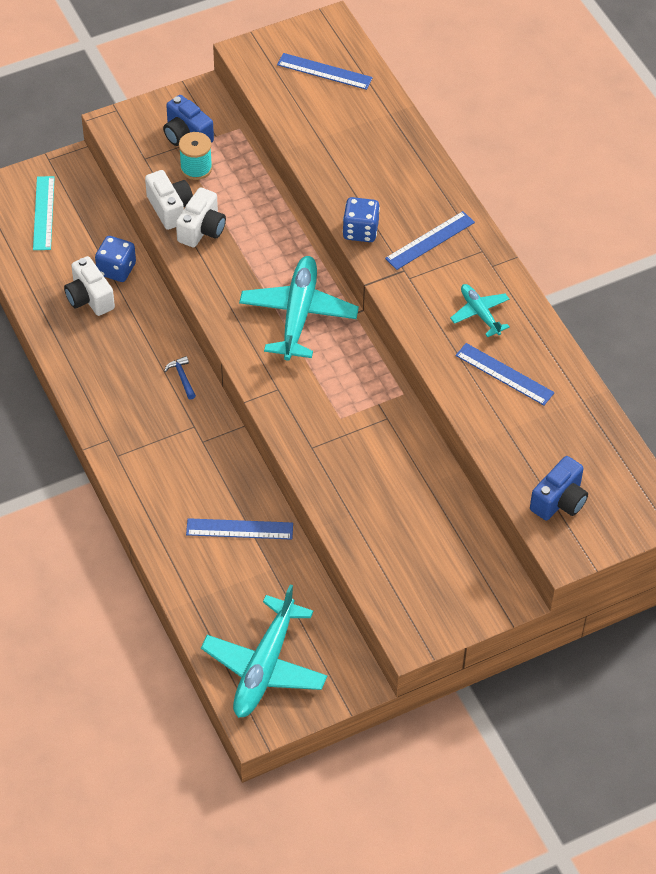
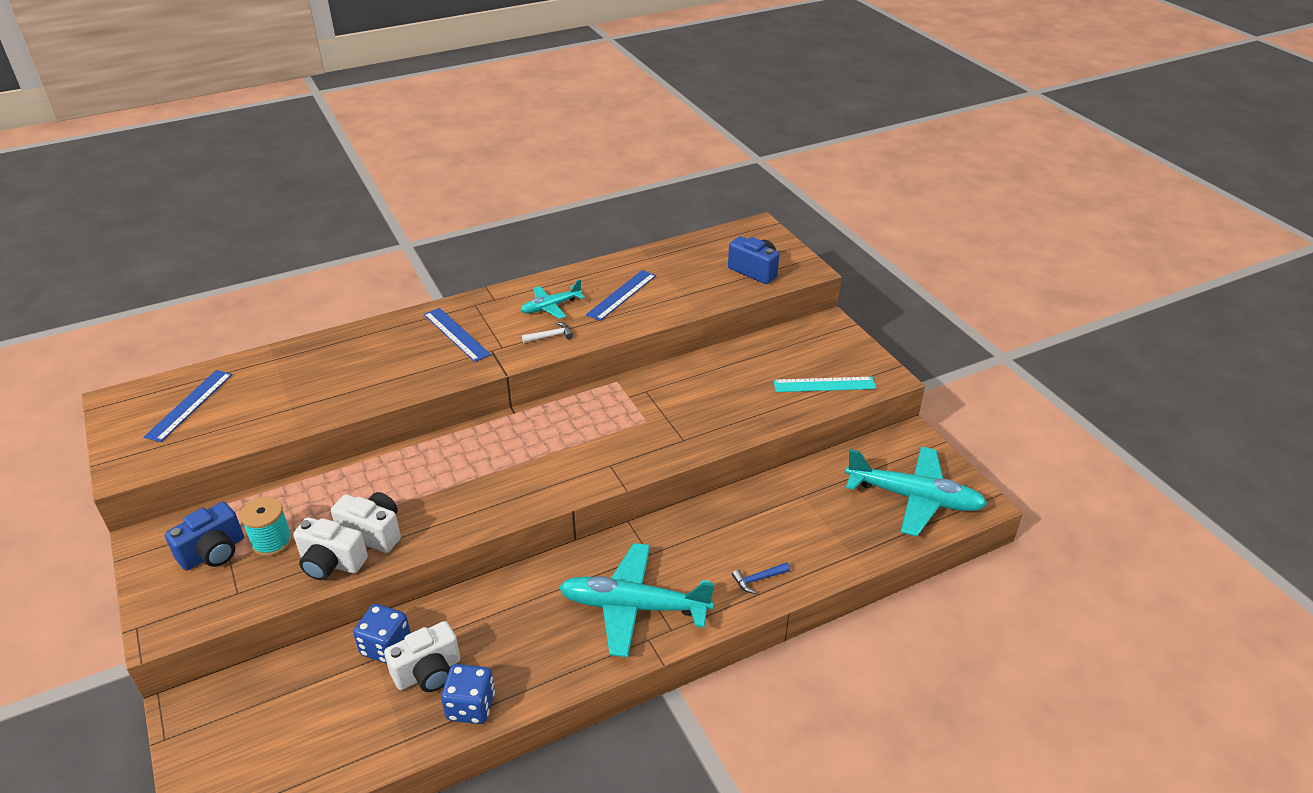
camera: 90 degrees left, 15 degrees down
(44, 213) = (266, 736): turquoise ruler -> turquoise ruler (824, 384)
(170, 208) = (331, 563): white camera -> white camera turned 135 degrees counterclockwise
(182, 377) = (561, 575): blue hammer -> blue hammer (758, 579)
(239, 529) = (759, 520): blue ruler -> none
(298, 314) = (512, 451): turquoise plane -> turquoise plane (634, 607)
(360, 231) = (434, 378): blue dice -> blue dice (471, 706)
(428, 315) = (550, 336): none -> white hammer

